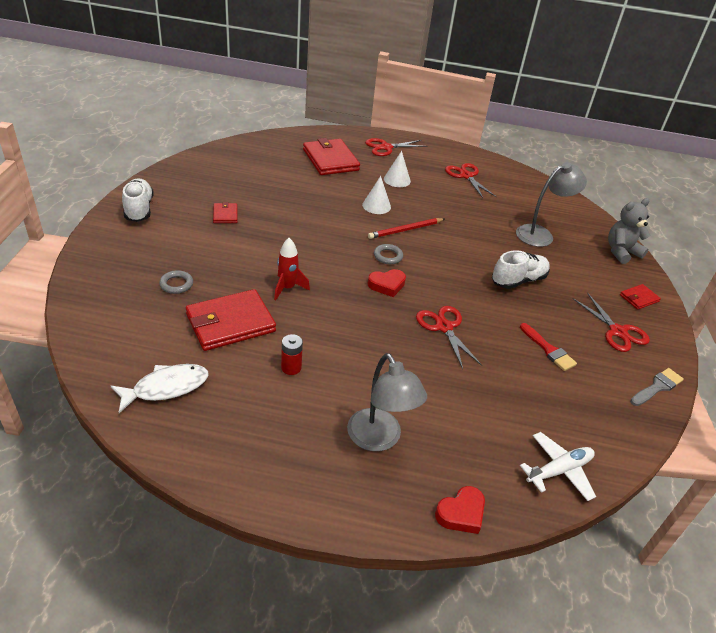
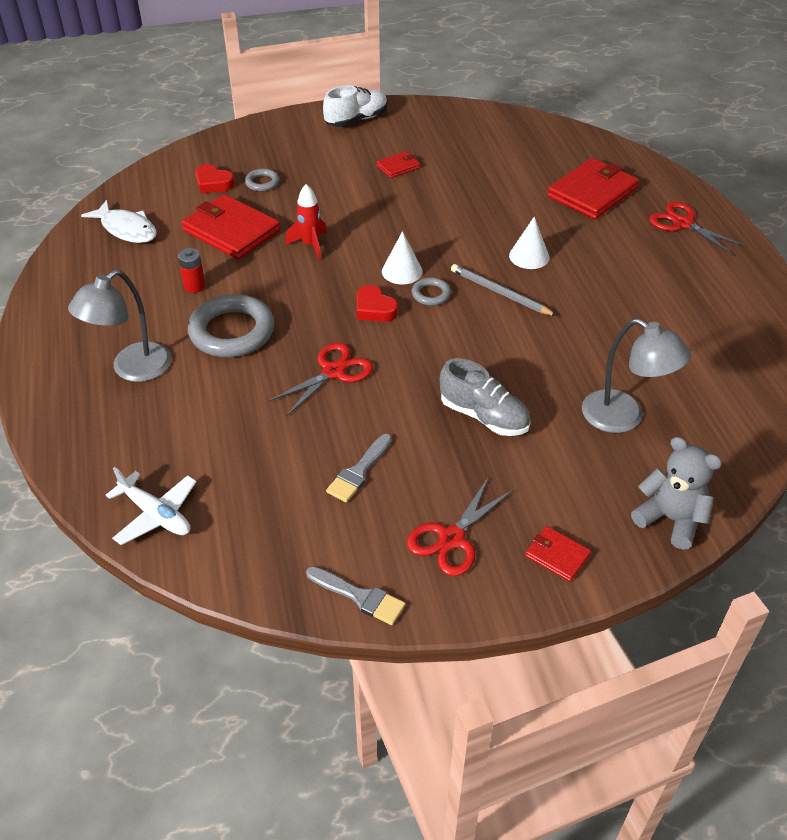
camera: 70 degrees right, 5 degrees up
(367, 364) = (232, 332): none -> grey ring
(397, 180) = (610, 255): white cone -> white cone (402, 271)
(405, 230) = (500, 293): red pencil -> grey pencil
(461, 513) = (65, 448): red heart -> red heart (213, 183)
(466, 176) = (699, 311): red scissors -> none
(518, 280) = (484, 416): white shoe -> grey shoe
(548, 349) = (359, 471): red brush -> grey brush

